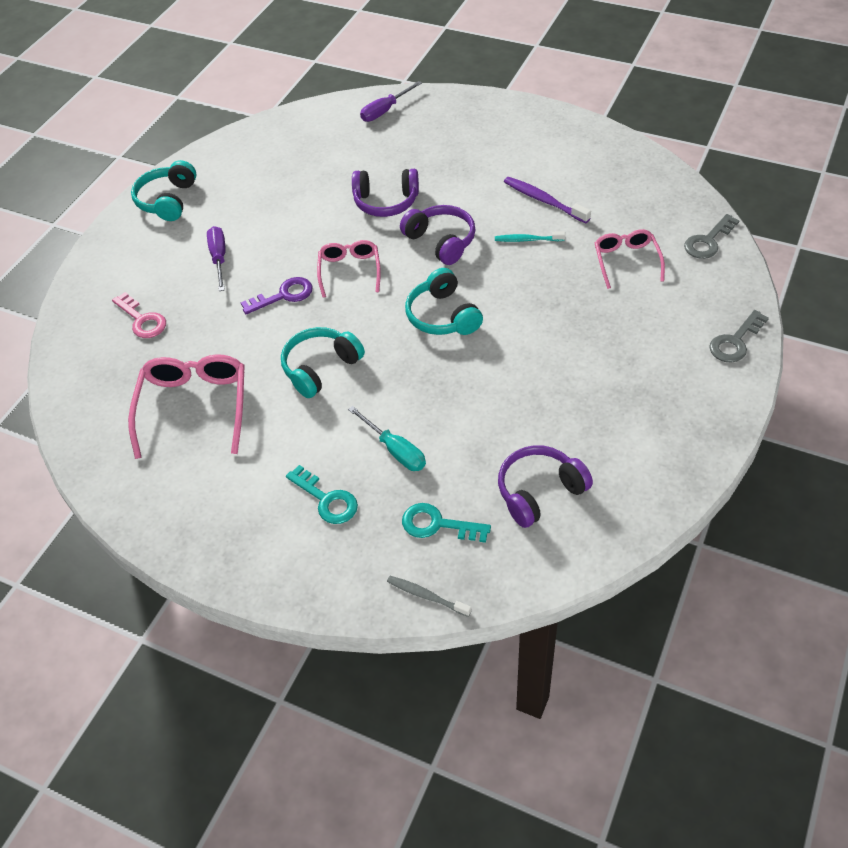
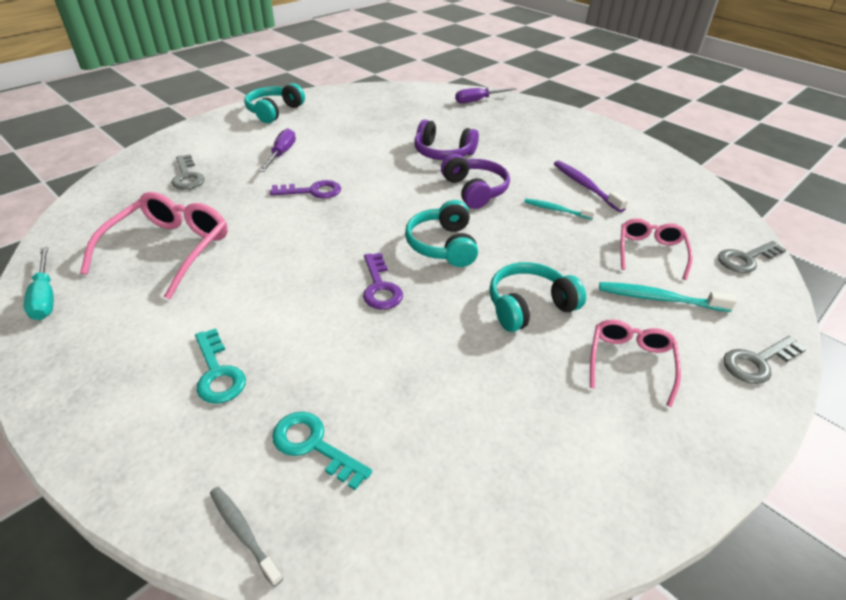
camera: 15 degrees right, 10 degrees down
(142, 320) = (187, 176): pink key -> grey key
(320, 368) = (302, 253): turquoise headphones -> turquoise headphones (529, 306)
(350, 271) = (380, 190): pink glasses -> pink glasses (630, 363)
(395, 450) = (321, 348): turquoise screwdriver -> turquoise screwdriver (45, 296)
(411, 378) = (380, 287): none -> purple key
(539, 492) = (453, 451): purple headphones -> none
(647, 308) = (659, 299): none -> turquoise toothbrush

